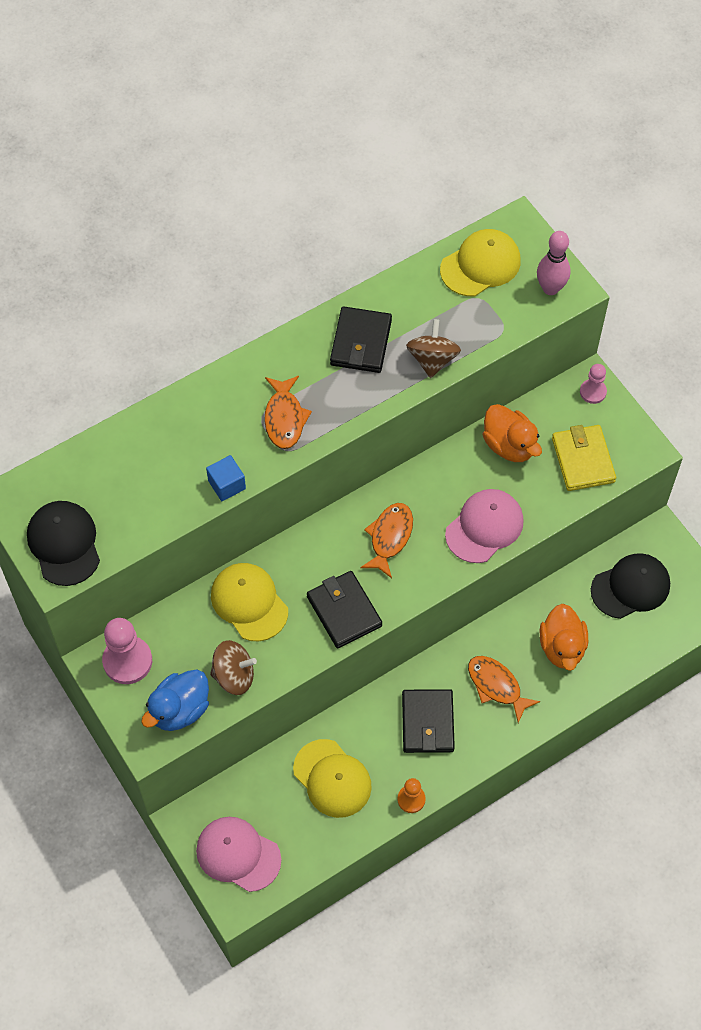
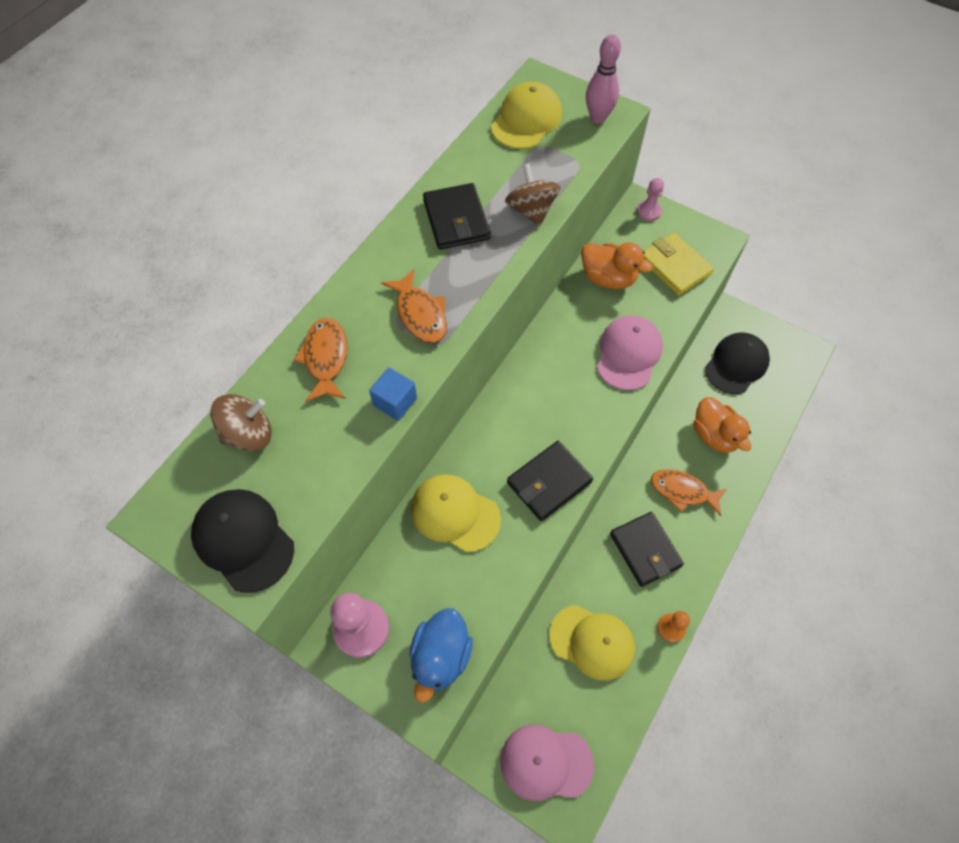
camera: 25 degrees left, 0 degrees up
(234, 676) = (477, 594): brown spinning top -> brown spinning top (248, 434)
(344, 611) = (549, 482): black wallet -> black wallet turned 75 degrees counterclockwise
(389, 537) = (552, 397): orange fish -> orange fish (325, 358)

